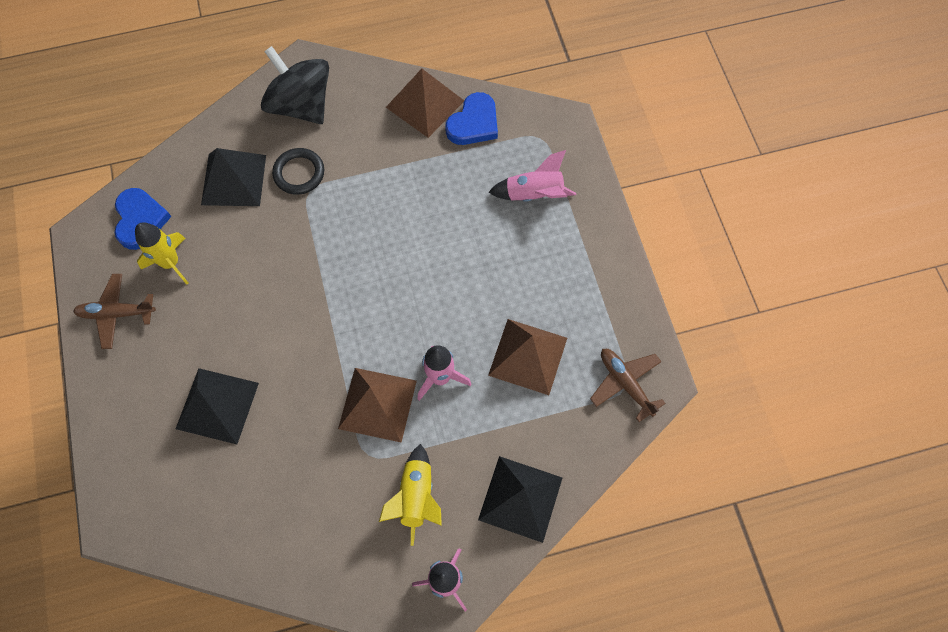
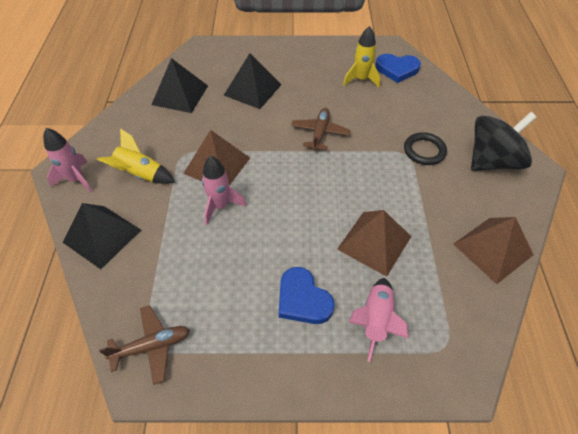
camera: 105 degrees right, 15 degrees down
(117, 313) = (331, 55): brown plane -> brown plane (320, 133)
(234, 179) = (423, 115): black pyramid -> black pyramid (180, 95)
(474, 123) = (467, 286): blue heart -> blue heart (303, 299)
(527, 356) = (212, 271): brown pyramid -> brown pyramid (374, 242)

